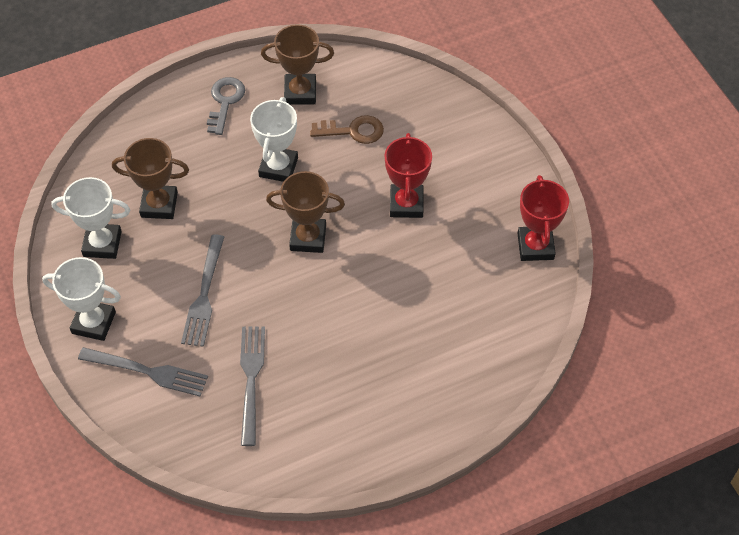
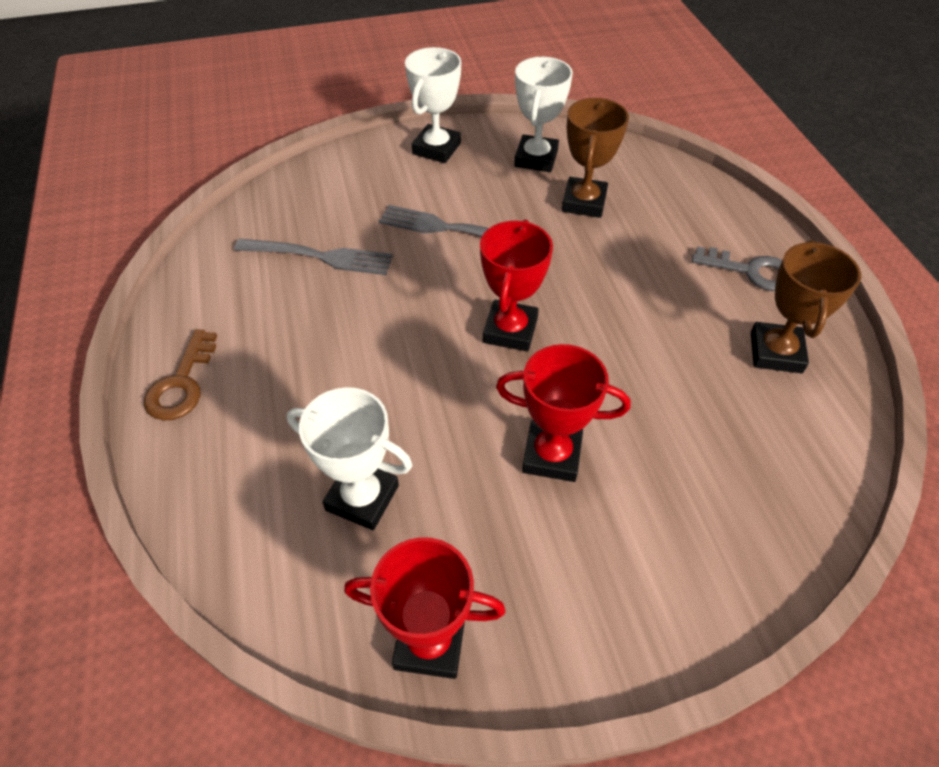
camera: 100 degrees right, 5 degrees down
(147, 371) = (363, 181): grey fork -> none
(278, 167) = (634, 313): white trophy -> white trophy (362, 497)
(308, 238) = (510, 330): brown trophy -> red trophy
(353, 131) = (701, 407): brown key -> brown key (181, 384)

